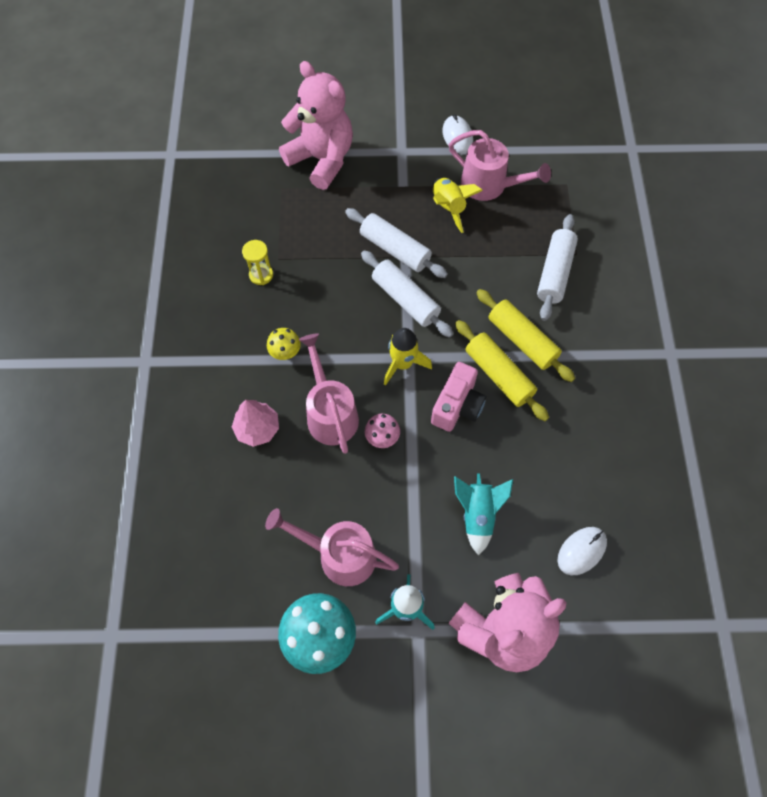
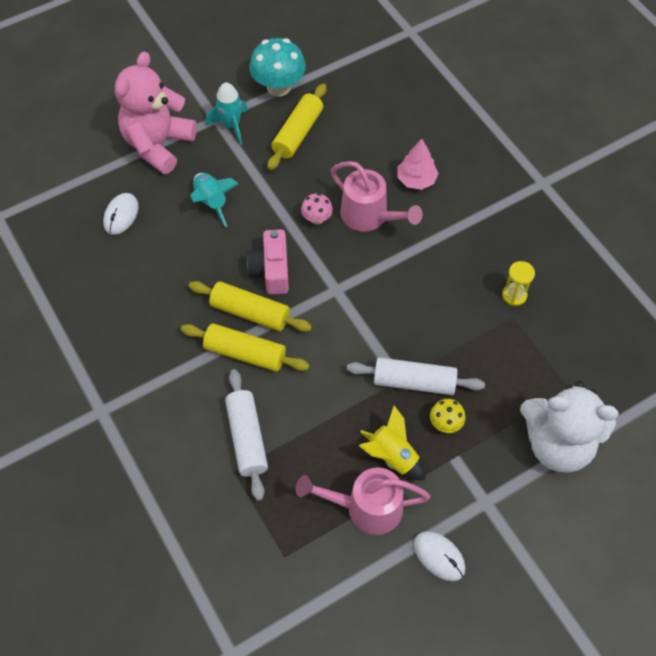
camera: 150 degrees right, 5 degrees down
(285, 353) = (440, 242): yellow mushroom -> yellow mushroom (445, 424)
(321, 160) = (557, 444): pink teddy bear -> white teddy bear
(338, 555) = (297, 133): pink watering can -> yellow rolling pin
(403, 364) = (337, 281): yellow rocket -> none
(405, 299) = (372, 338): white rolling pin -> none

